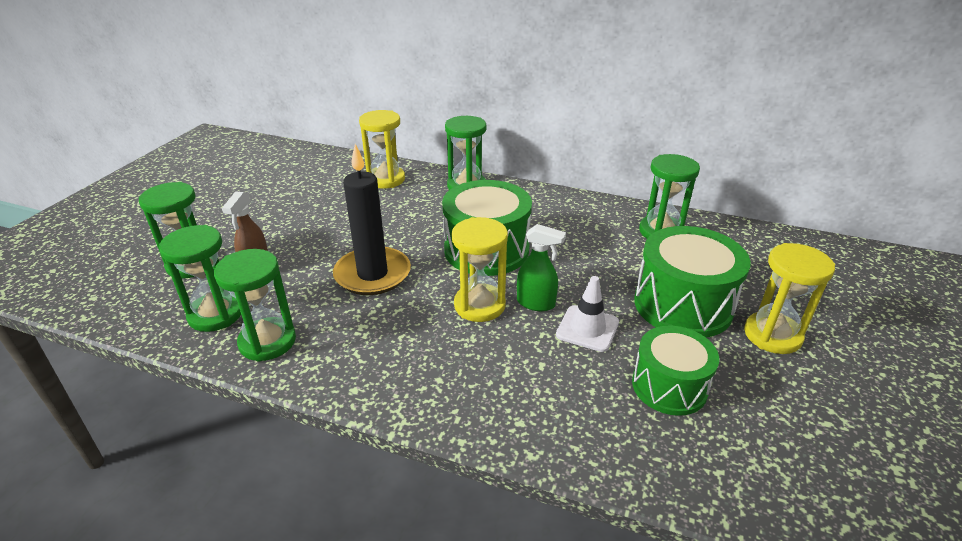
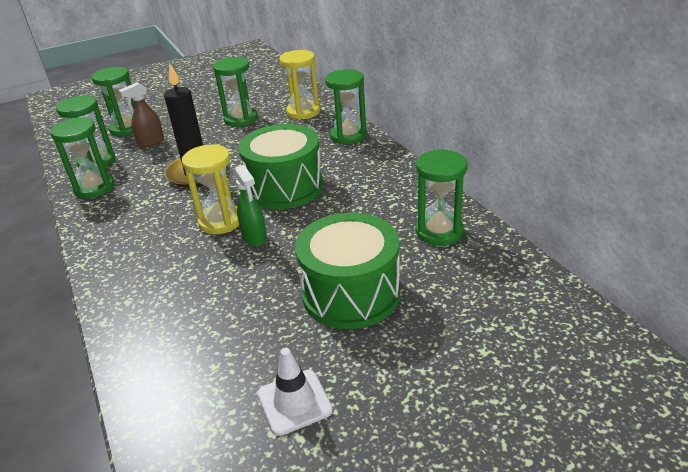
camera: 45 degrees right, 0 degrees up
(328, 207) = (241, 119): none -> green hourglass
(587, 328) = (257, 271): white traffic cone -> white traffic cone (294, 402)
(669, 386) = (240, 338): green drum -> none
(772, 335) = (380, 355): yellow hourglass -> none

